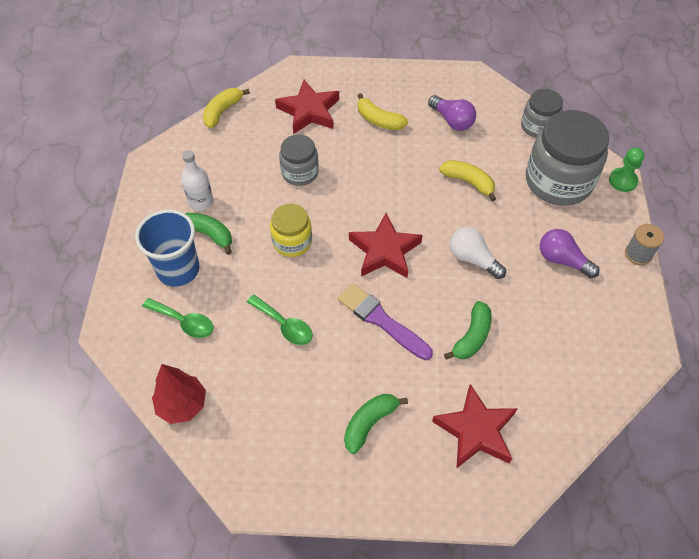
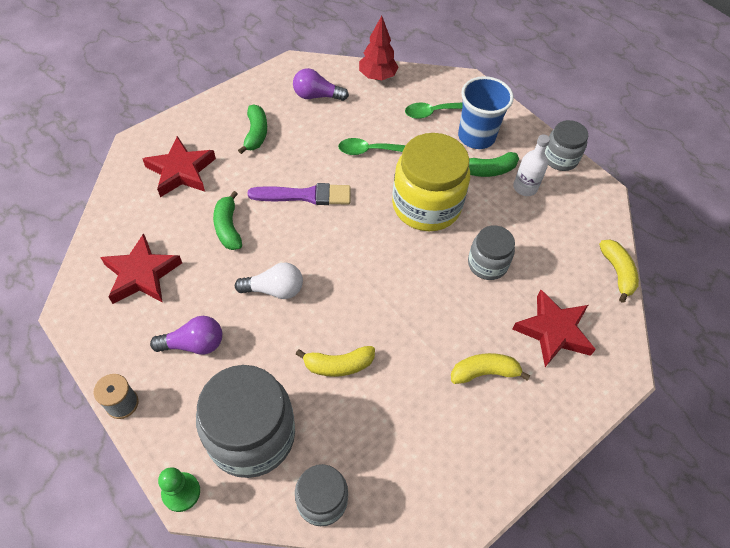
camera: 135 degrees right, 0 degrees up
(142, 204) = (560, 158): none -> grey jar
(292, 242) = (426, 205): yellow jar -> yellow jar, size x1.81
(384, 251) = (351, 246): red star -> red star (142, 274)
(452, 120) = (417, 431): purple light bulb -> purple light bulb (317, 96)

